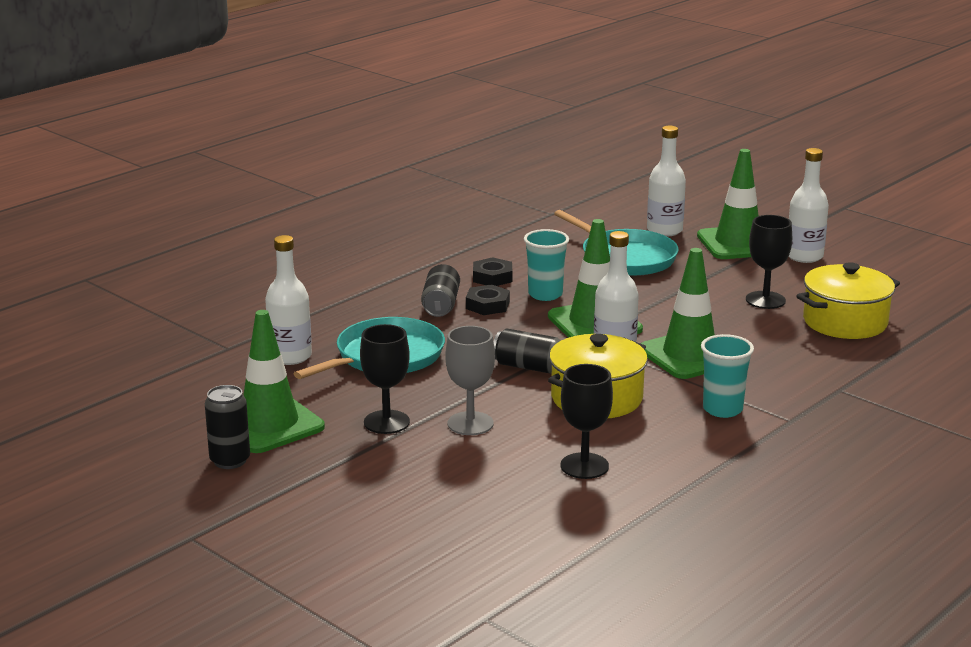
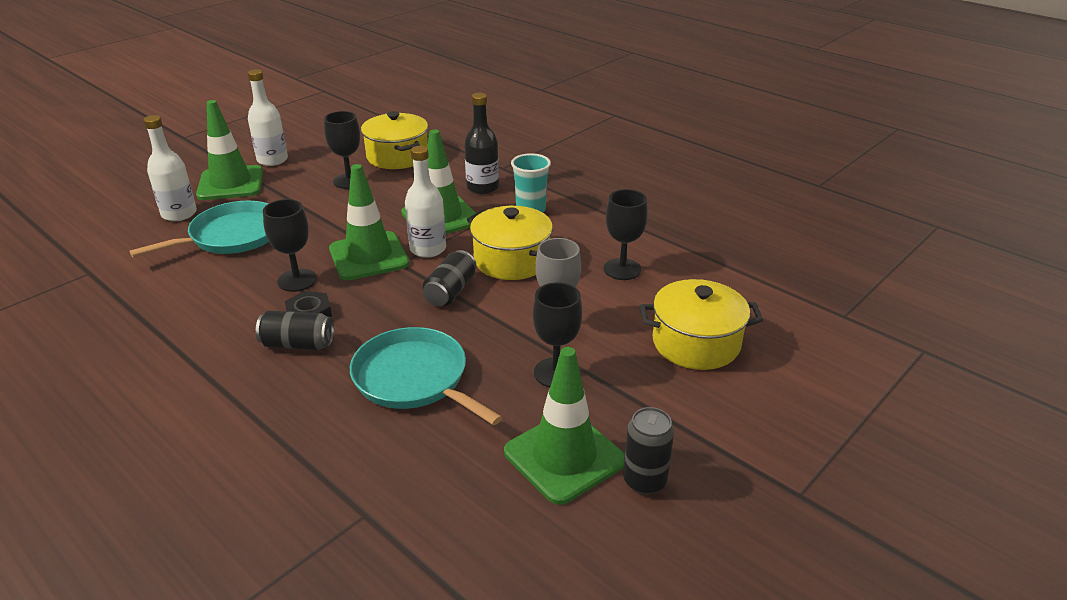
camera: 90 degrees left, 10 degrees up
(290, 356) = (400, 453): white bottle -> none
(431, 503) = (696, 343): none -> yellow pot
(492, 277) = (240, 311): black nut -> none
(545, 294) = (297, 280): turquoise cup -> black goblet
(775, 378) = (482, 187): none -> black bottle

